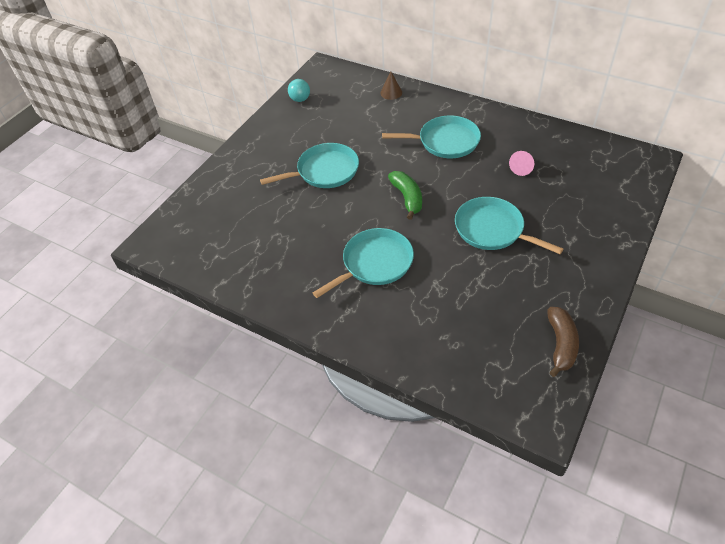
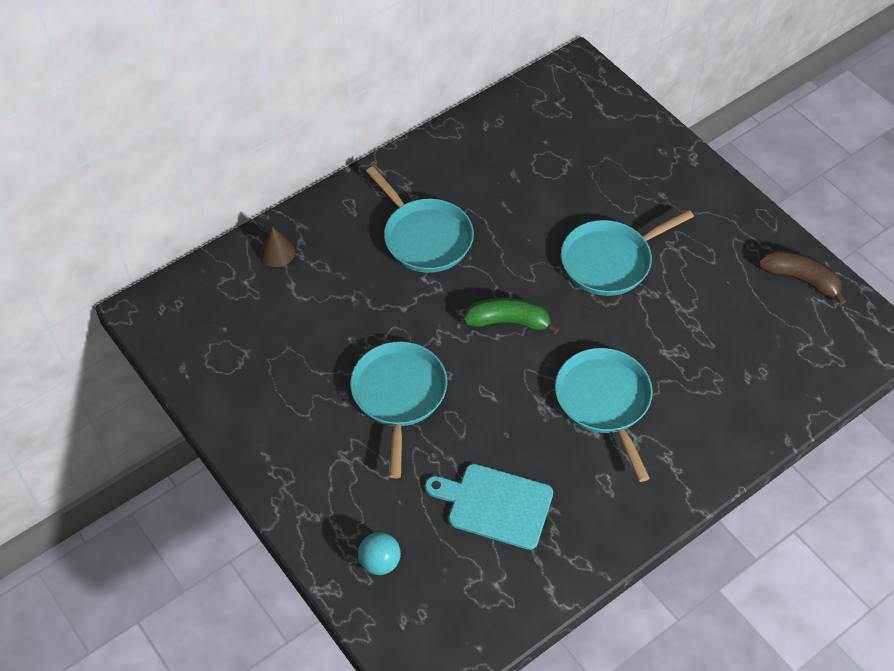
camera: 70 degrees left, 5 degrees up
(270, 237) = (495, 505): none -> turquoise cutting board
(300, 99) = (209, 370): turquoise ball -> turquoise ball (380, 562)
(445, 141) = (425, 237): turquoise pan -> turquoise pan turned 120 degrees clockwise
(522, 168) = (523, 184): pink cone -> none

